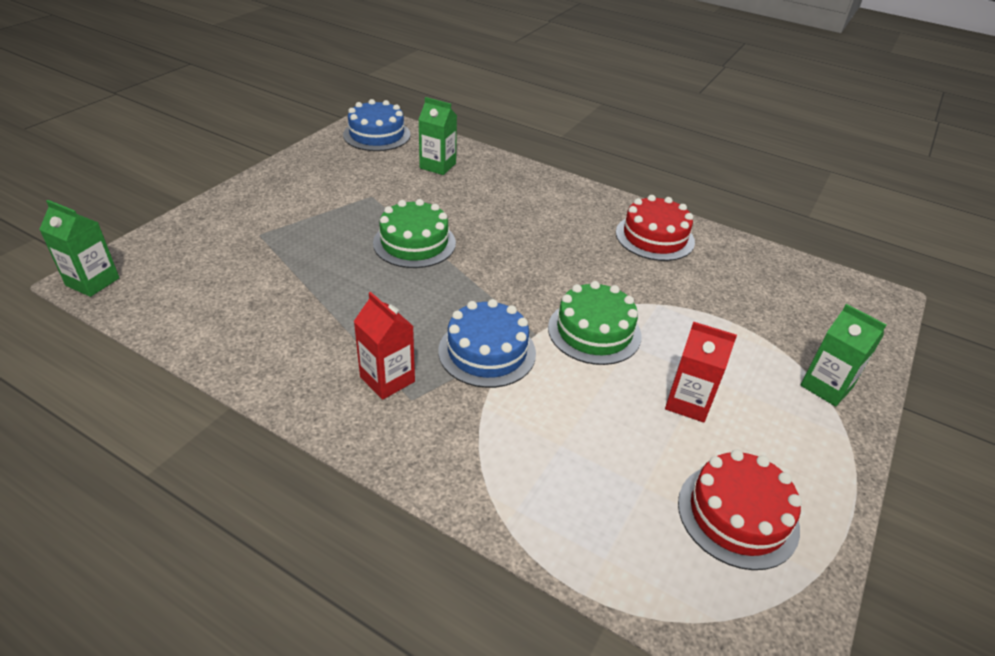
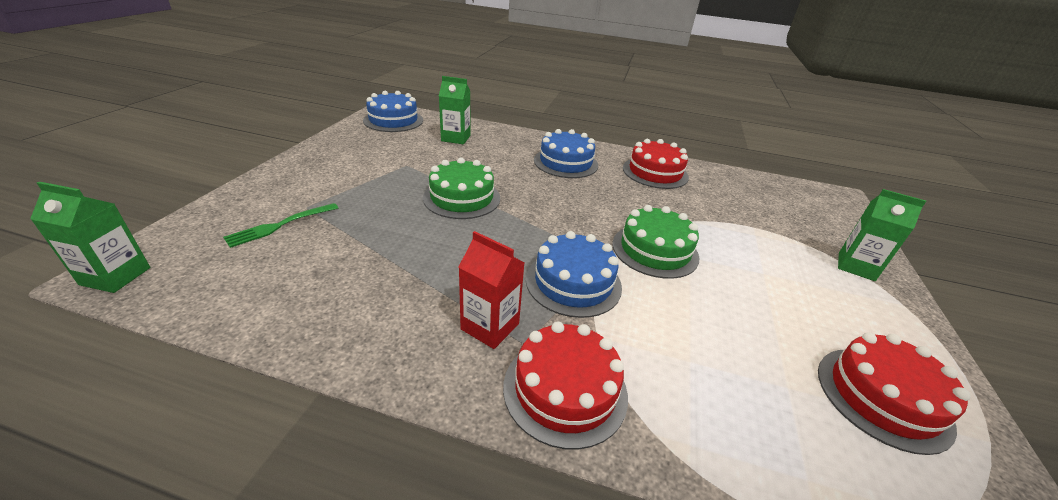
camera: 15 degrees left, 5 degrees down
(231, 251) = (280, 225): none -> green fork
(429, 445) = (565, 389): none -> red cake
(551, 212) = (565, 162): none -> blue cake
(688, 402) = (768, 298): red carton -> none

